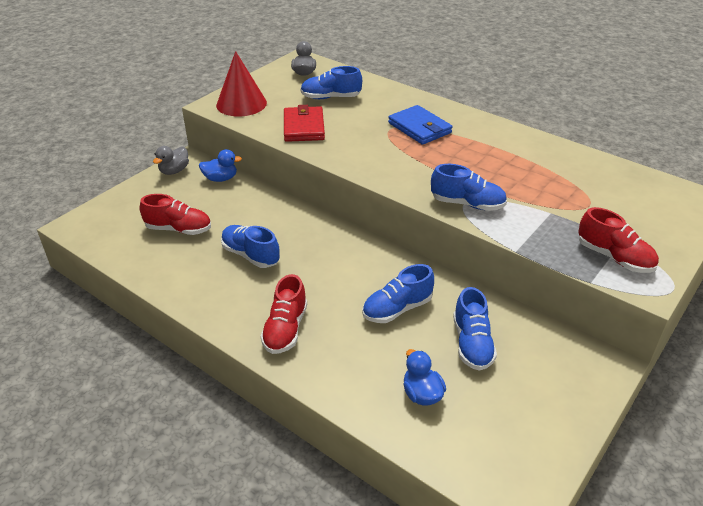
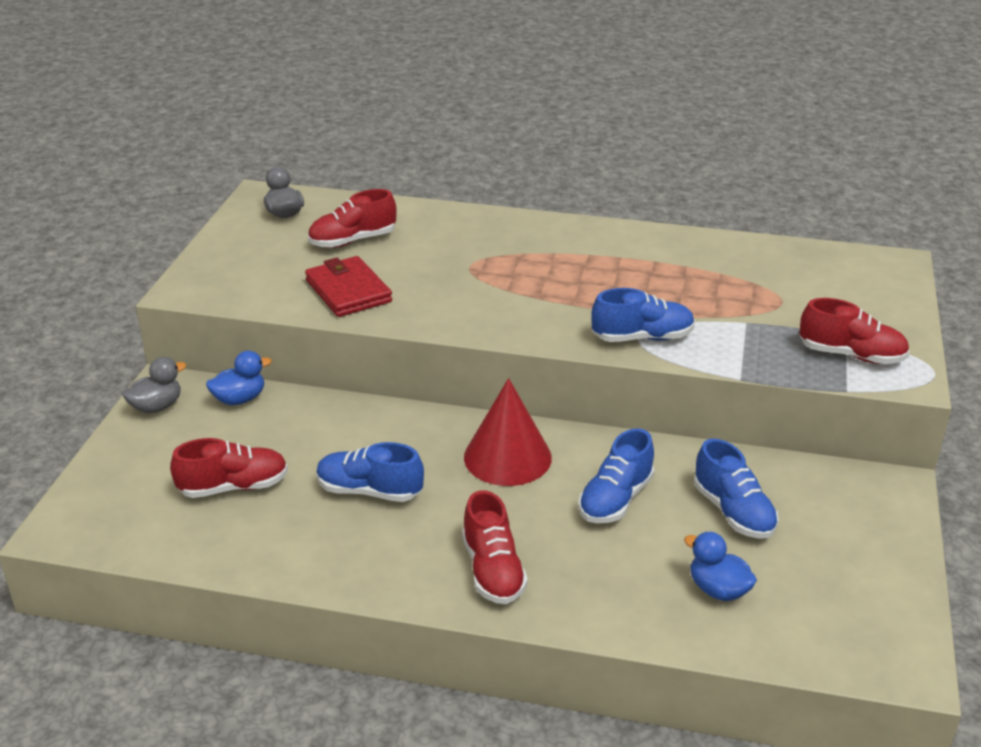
camera: 25 degrees left, 5 degrees down
(174, 171) = (157, 407): grey duck -> grey duck turned 135 degrees counterclockwise
(241, 104) = (227, 279): red cone -> red cone (507, 457)
(330, 97) = (352, 241): blue shoe -> red shoe
(419, 128) = (508, 255): blue wallet -> none

